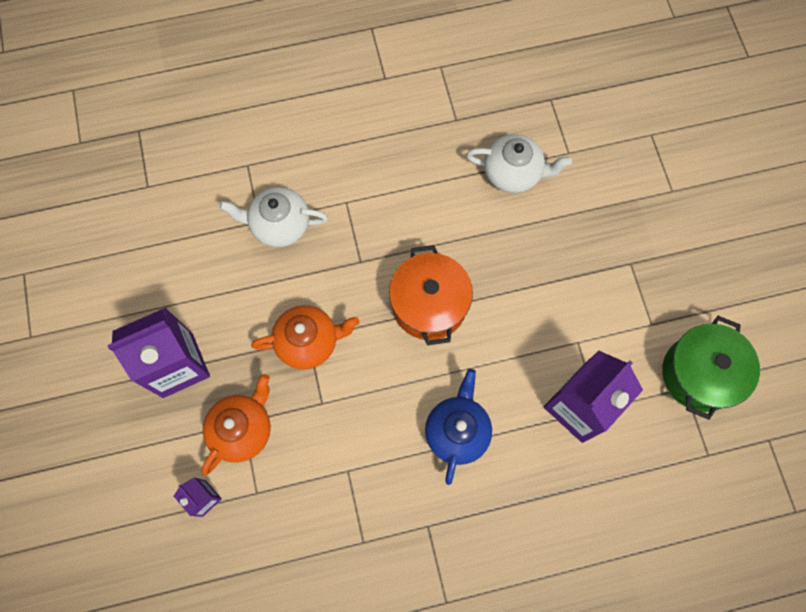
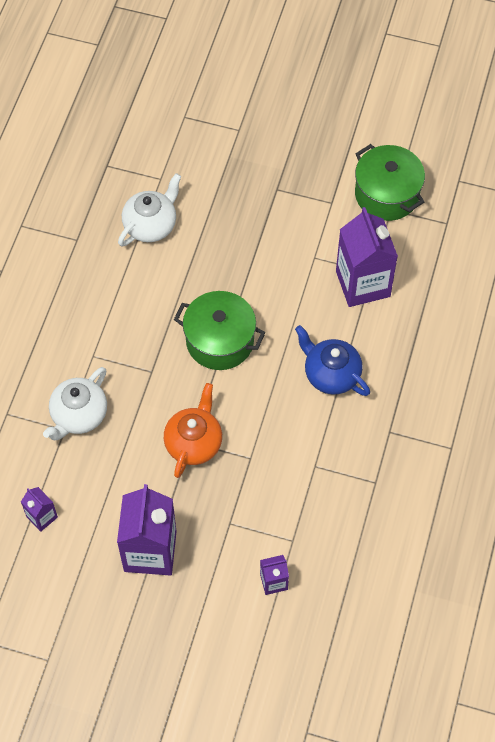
camera: 60 degrees left, 10 degrees down
(163, 252) = (42, 517): none -> purple carton
(242, 429) = (235, 526): orange teapot -> none
(429, 304) = (220, 341): orange pot -> green pot

